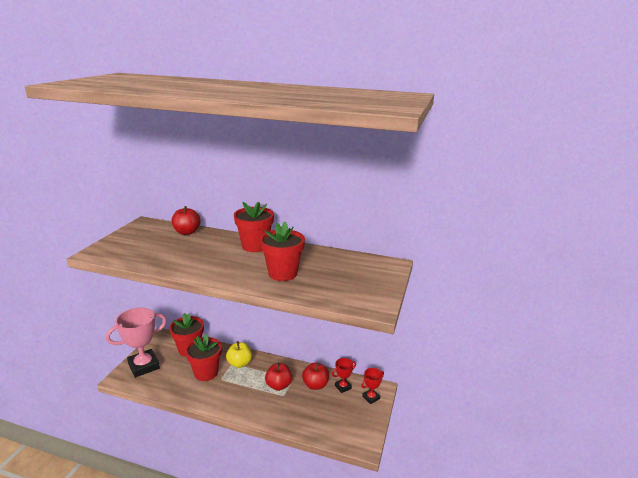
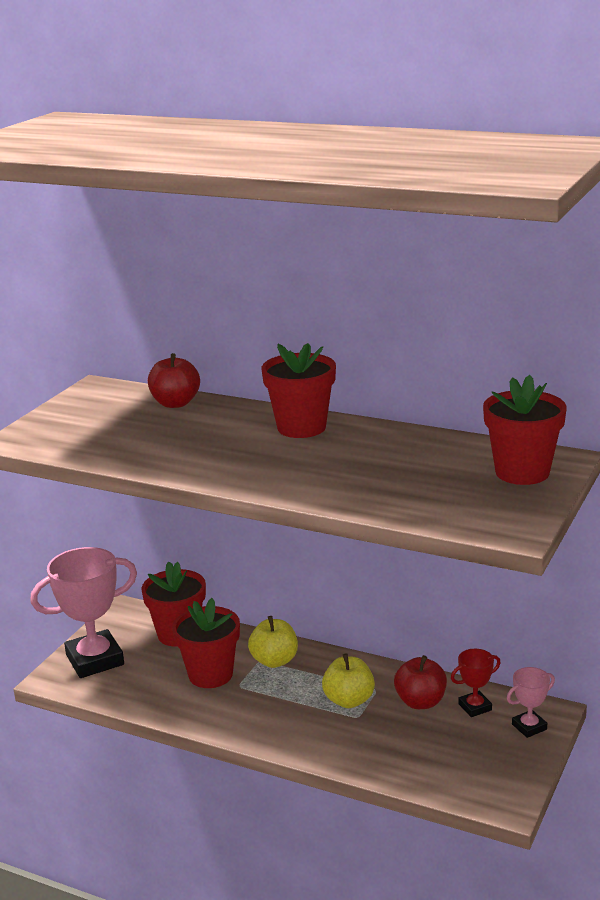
camera: 10 degrees right, 0 degrees up
(278, 385) = (349, 700): red apple -> yellow apple
(282, 273) = (350, 474): red flower pot -> red flower pot (522, 472)
(371, 397) = (529, 727): red trophy -> pink trophy

